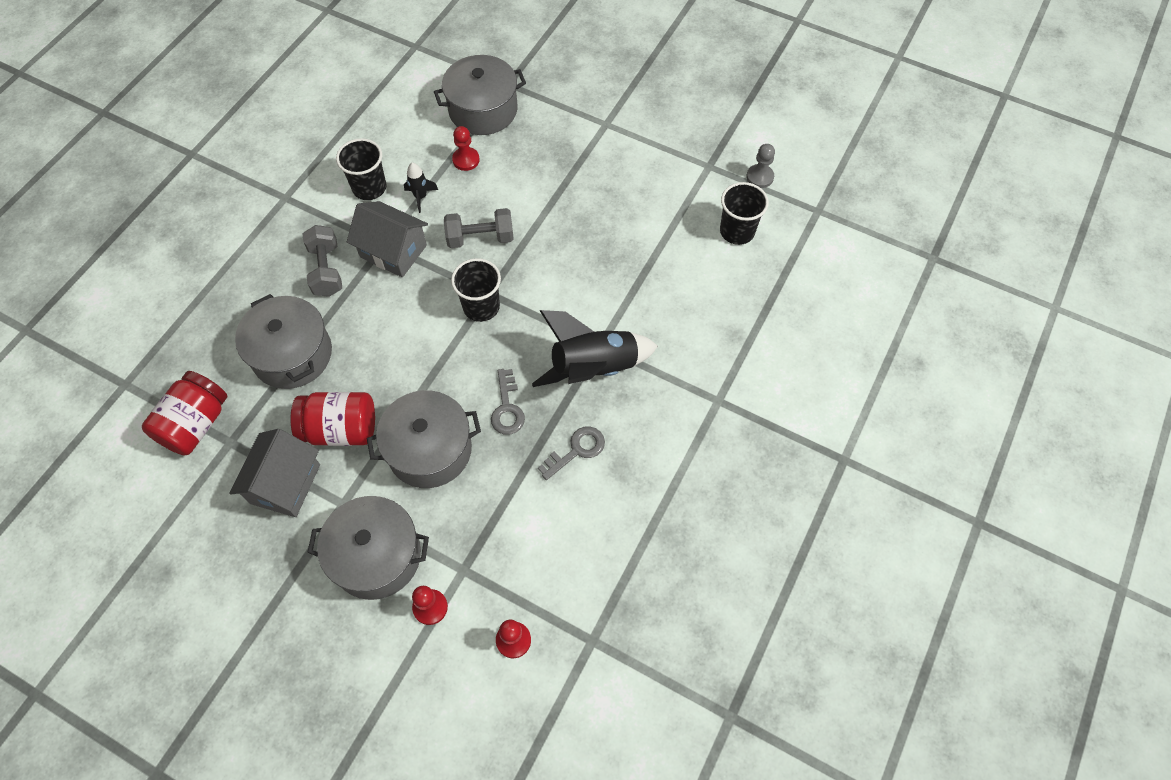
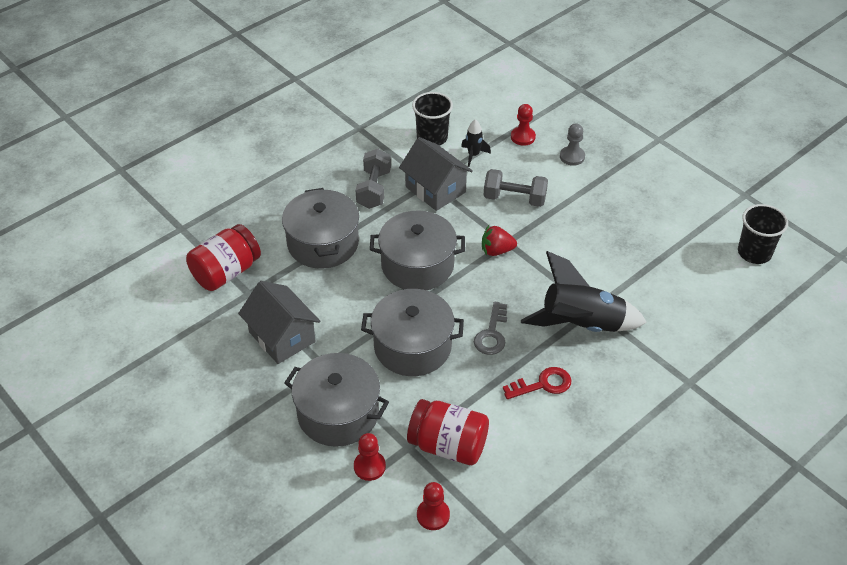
camera: 20 degrees right, 15 degrees down
(285, 484) = (282, 337): grey house -> grey house turned 75 degrees counterclockwise
(341, 429) = (343, 310): red jar -> red jar (448, 445)
(481, 307) = (496, 251): black cup -> red strawberry
(483, 110) = (551, 103): grey pot -> grey pot (417, 265)
(576, 450) = (543, 384): grey key -> red key
(759, 177) = (791, 215): grey pawn -> grey pawn (572, 157)

